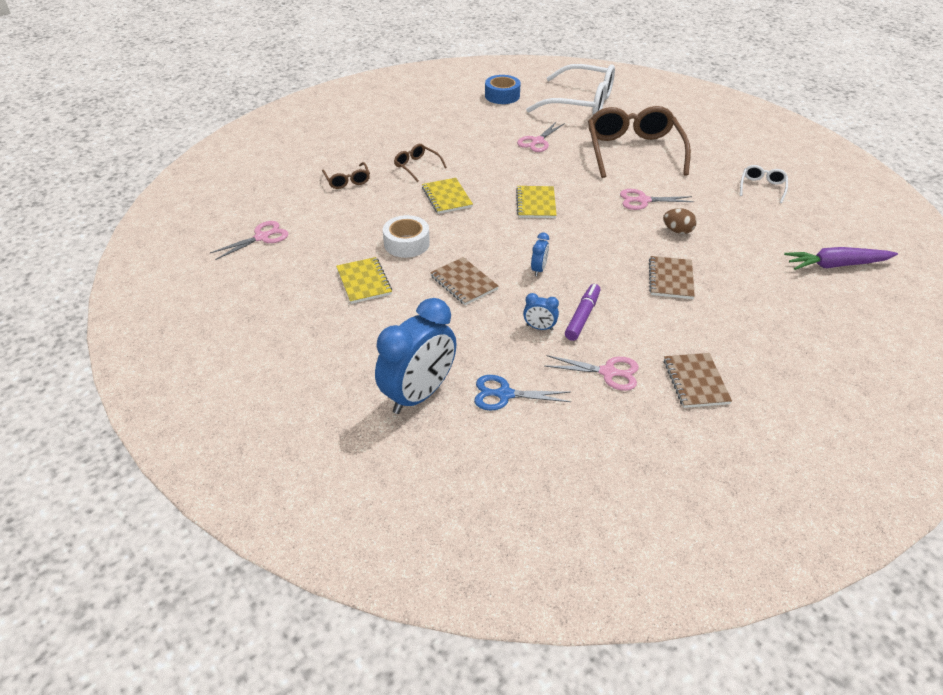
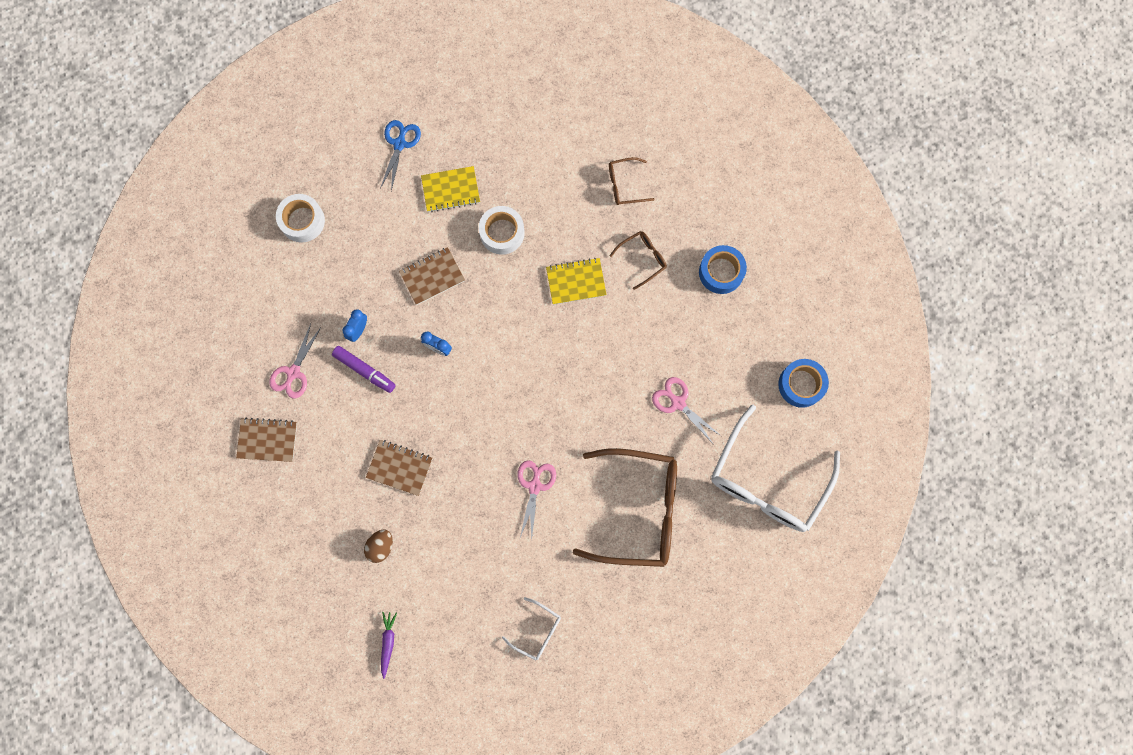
camera: 100 degrees right, 35 degrees up
(261, 237) = (536, 103): pink scissors -> none
(419, 394) = (302, 221): blue clock -> white tape
(420, 131) = (721, 272): none -> blue tape
(505, 394) = (288, 285): blue scissors -> blue scissors (399, 144)
(536, 203) = (548, 371): yellow notebook -> none
(677, 231) = (474, 503): brown egg -> brown egg (381, 546)
(836, 265) = (388, 642): purple carrot -> purple carrot, size x0.56

